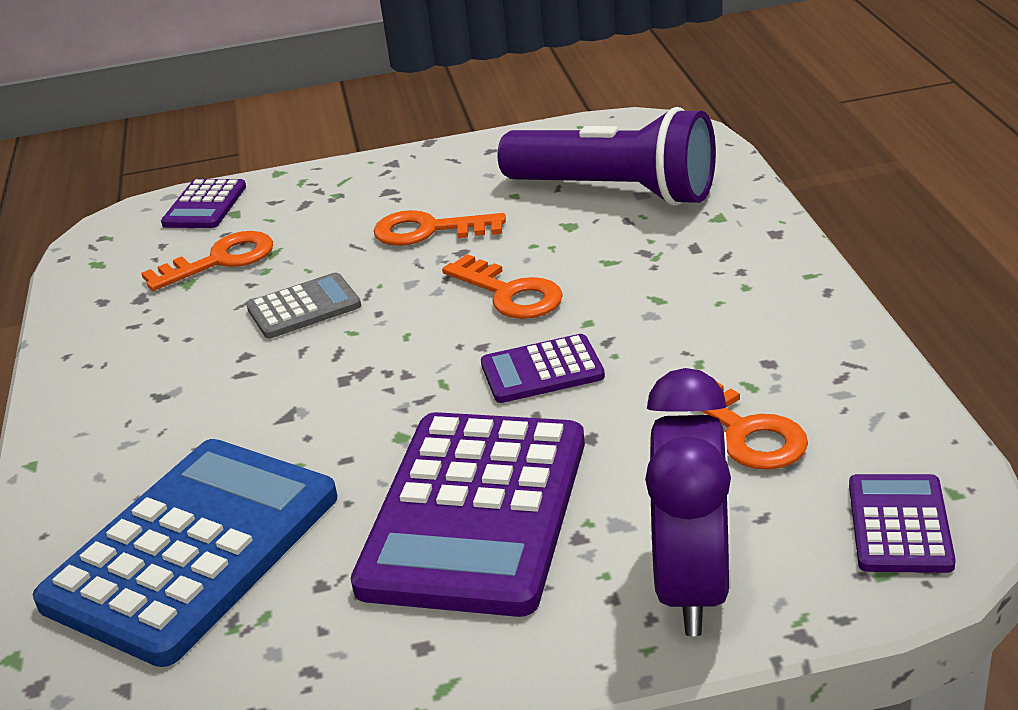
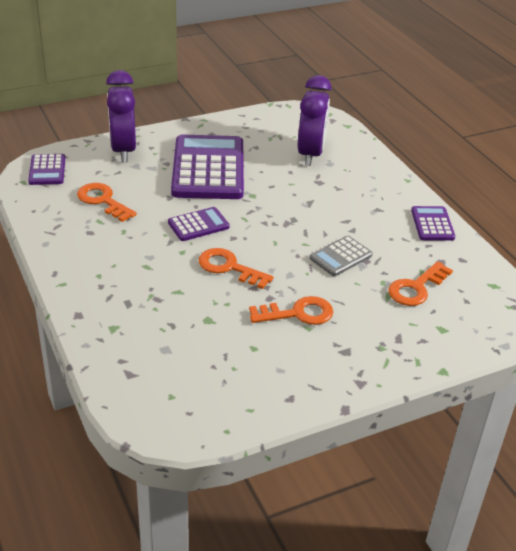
camera: 160 degrees right, 5 degrees up
(193, 550) = (310, 154): blue calculator -> purple clock
(204, 205) = (468, 335): purple calculator -> purple calculator (432, 224)
(615, 192) = (184, 350): purple flashlight -> none

